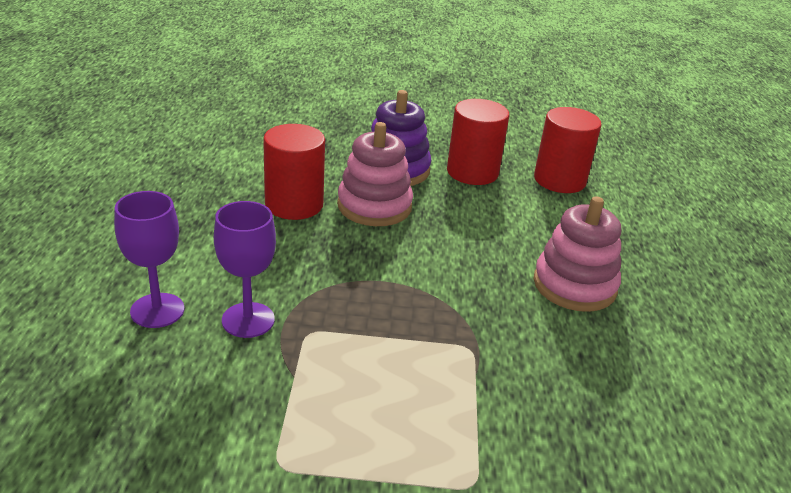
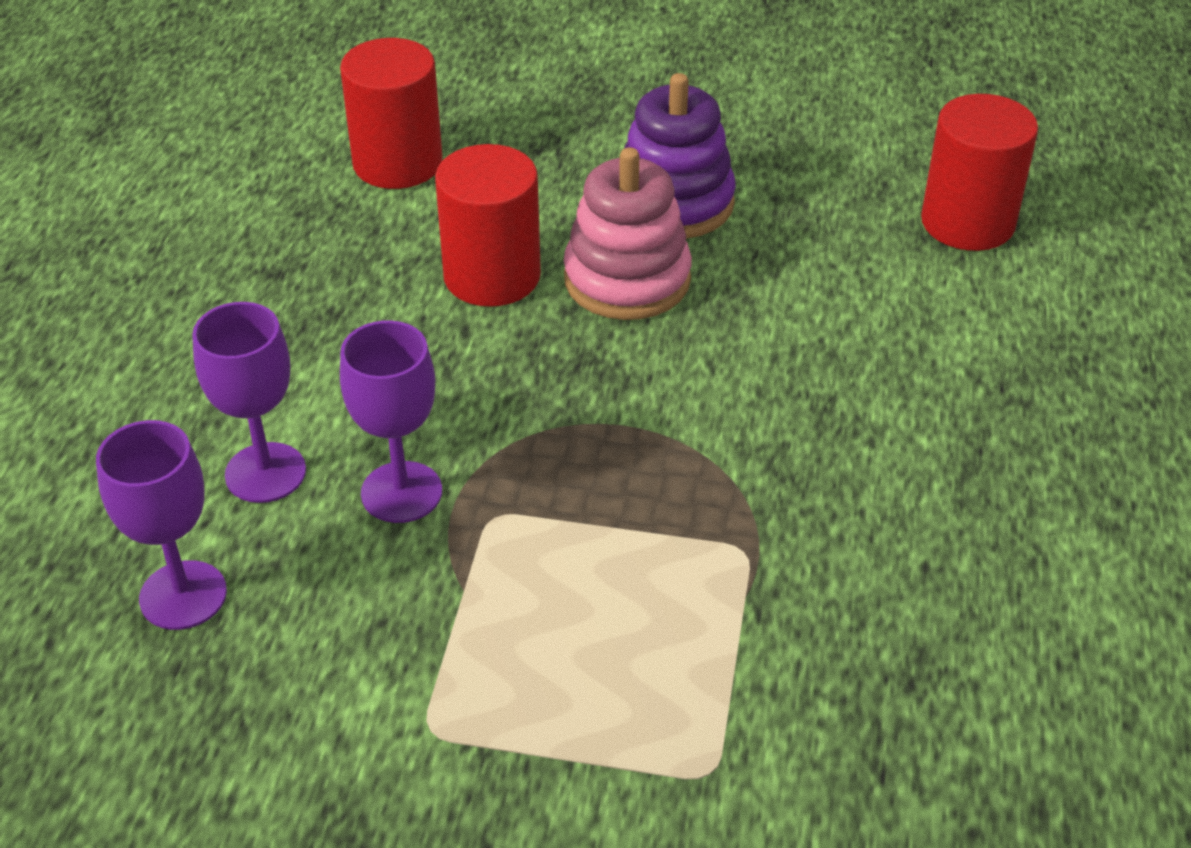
camera: 10 degrees right, 10 degrees up
(101, 385) = (183, 595): none -> purple goblet
(472, 172) = (810, 206): red cylinder -> red cylinder (397, 163)
(574, 285) = (945, 438): pink stacking toy -> none

